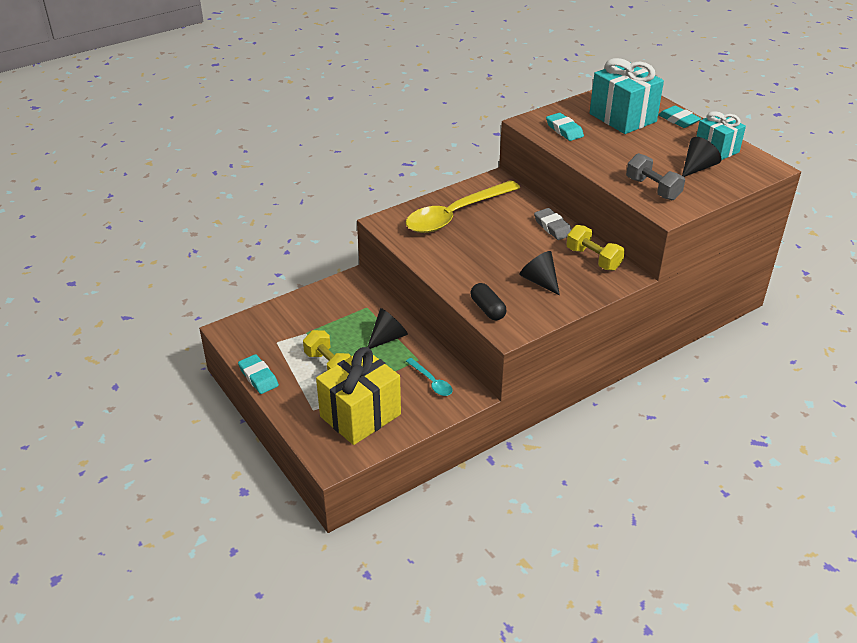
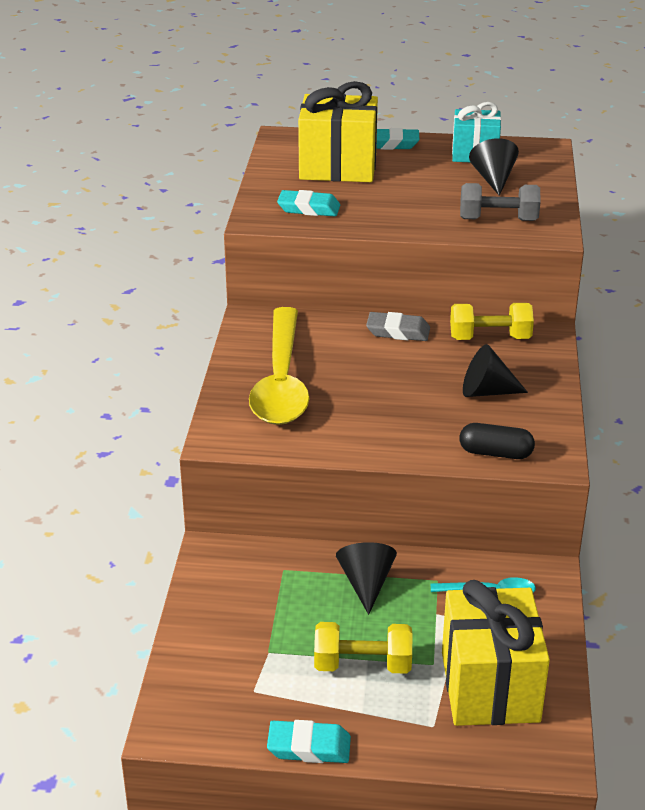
camera: 50 degrees left, 5 degrees down
(622, 118) = (338, 167): turquoise gift -> yellow gift

